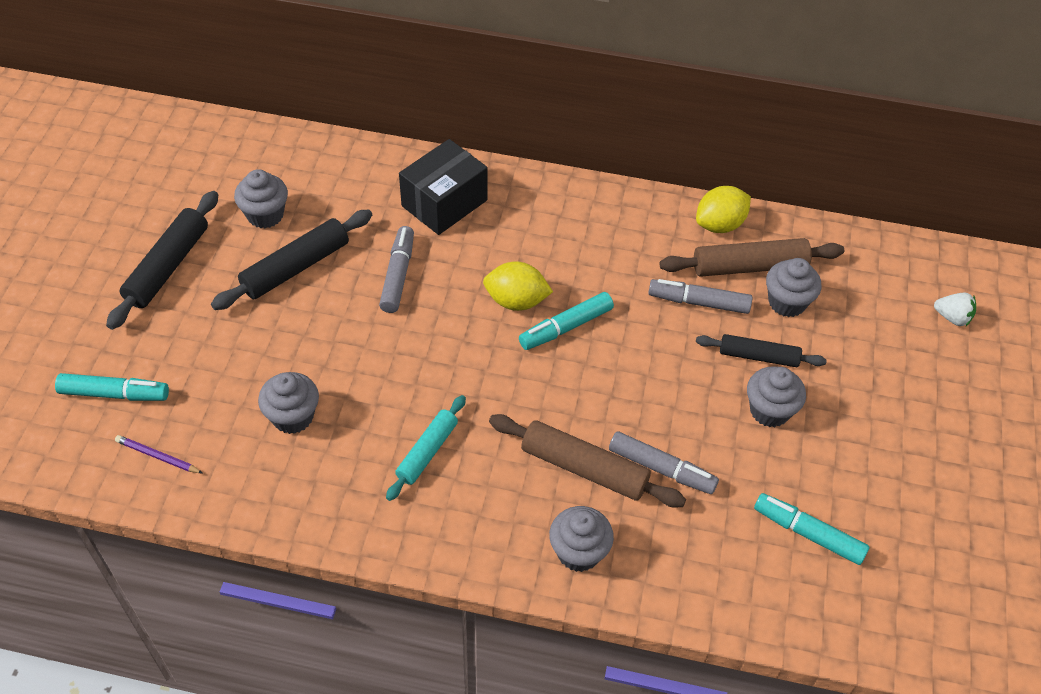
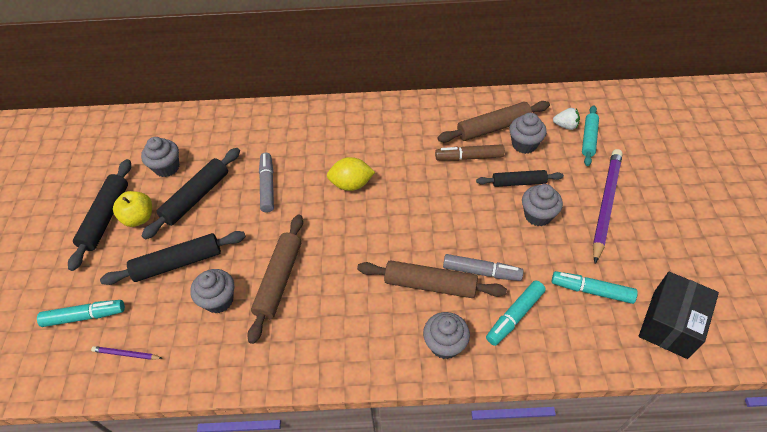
camera: 10 degrees left, 0 degrees up
(212, 278) = (139, 218): none -> yellow apple
(250, 353) = (178, 263): none -> black rolling pin
(379, 410) = (279, 280): none -> brown rolling pin
(427, 452) = (320, 301): turquoise rolling pin -> turquoise rolling pin (589, 139)
(444, 203) = (286, 133): black box -> black box (670, 324)
(565, 327) = (389, 193): turquoise marker -> turquoise marker (514, 316)
(698, 302) = (469, 157): grey marker -> brown marker
(719, 224) = (466, 106): yellow lemon -> none
(875, 419) = (605, 204): none -> purple pencil
(952, 317) = (627, 130): white strawberry -> white strawberry (565, 126)

